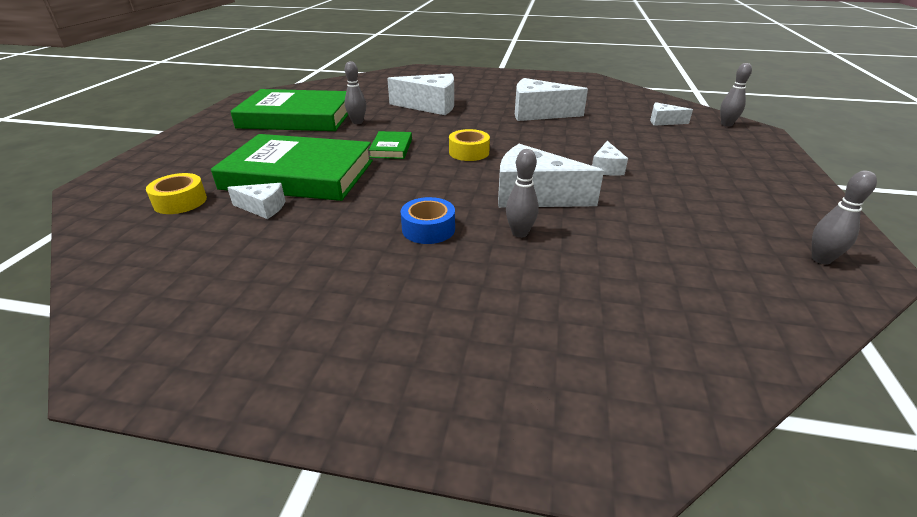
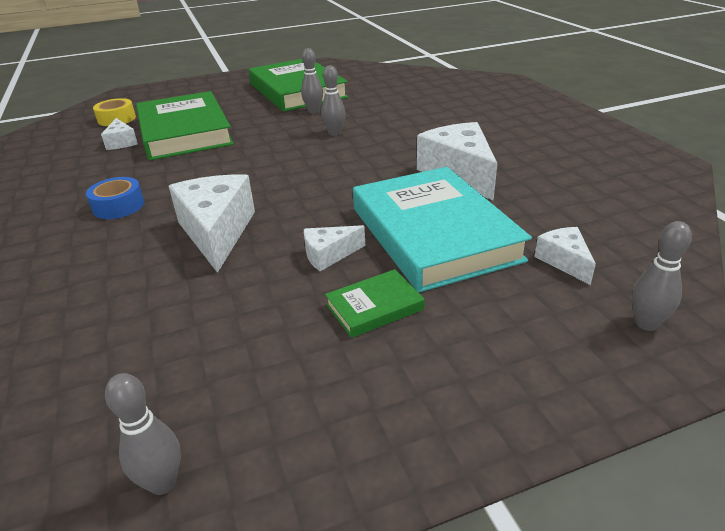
camera: 60 degrees right, 0 degrees up
(391, 148) = (269, 141): green book -> green book (374, 307)
(430, 106) = (398, 121): white cheese -> none
(469, 152) = (295, 173): yellow tape -> none
(520, 233) = (131, 247): grey bowling pin -> grey bowling pin (334, 133)
(607, 138) = (433, 234): none -> turquoise book

